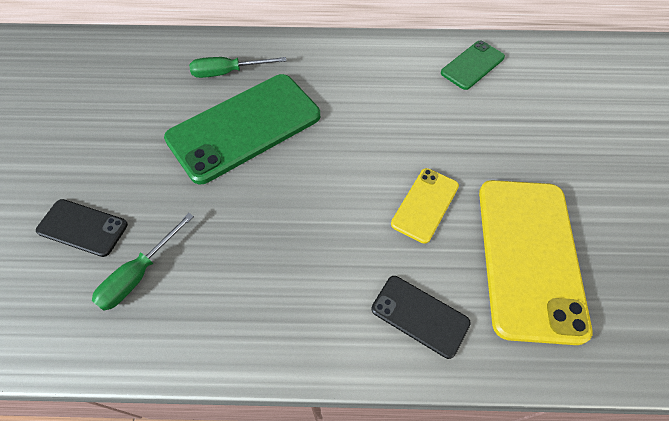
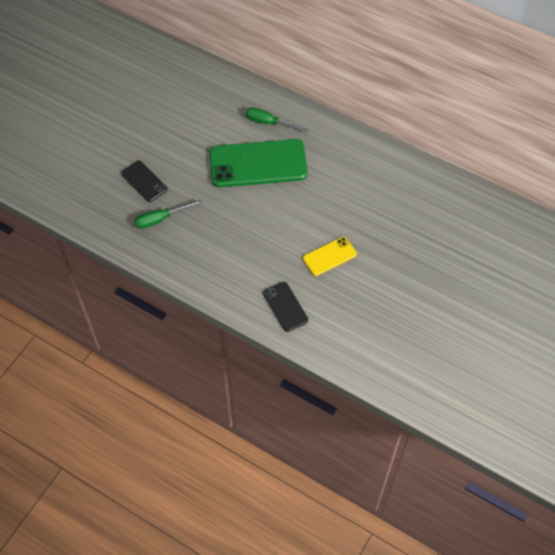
camera: 30 degrees right, 0 degrees up
(472, 65) = (427, 188): green phone -> none
(529, 256) = (365, 309): yellow phone -> none

